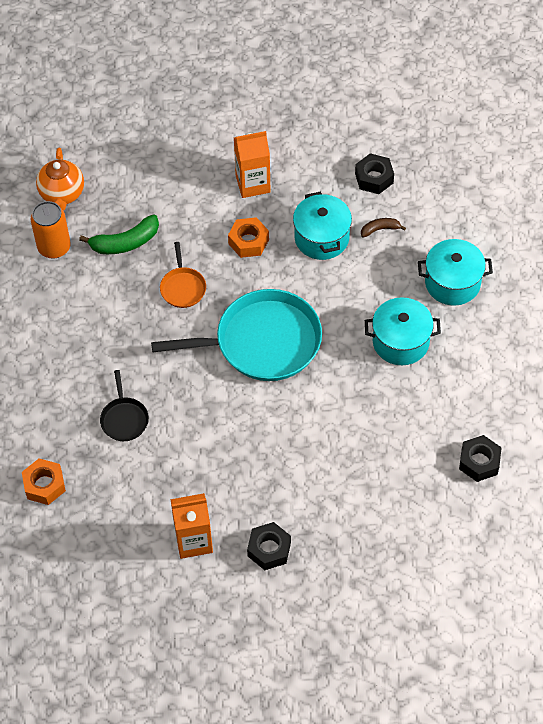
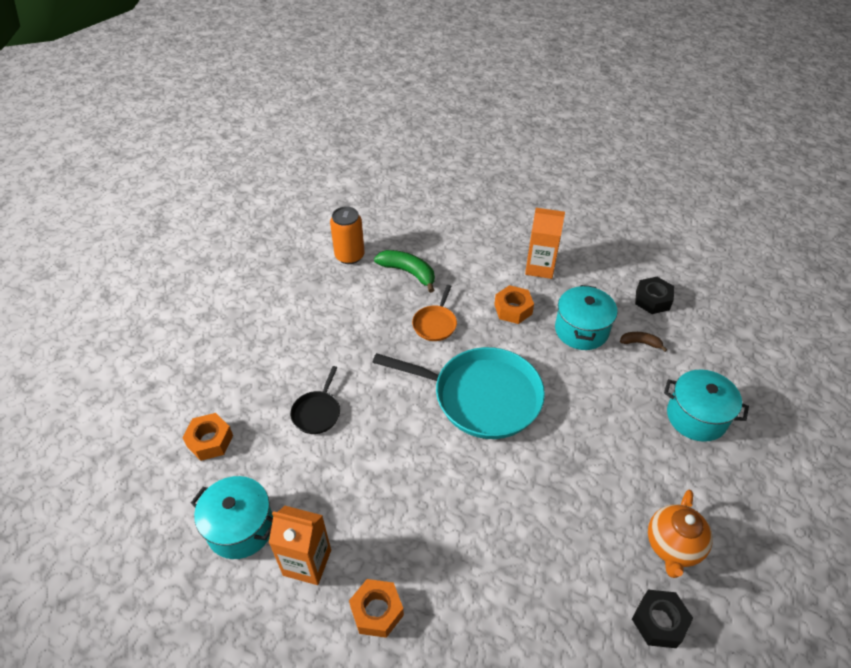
camera: 25 degrees right, 10 degrees down
(62, 194) = (380, 222): orange teapot -> orange teapot (672, 546)
(125, 242) = (408, 272): green banana -> green banana turned 150 degrees counterclockwise
(269, 549) = (377, 611): black nut -> orange nut
(400, 342) = (619, 452): turquoise pot -> turquoise pot (240, 528)

